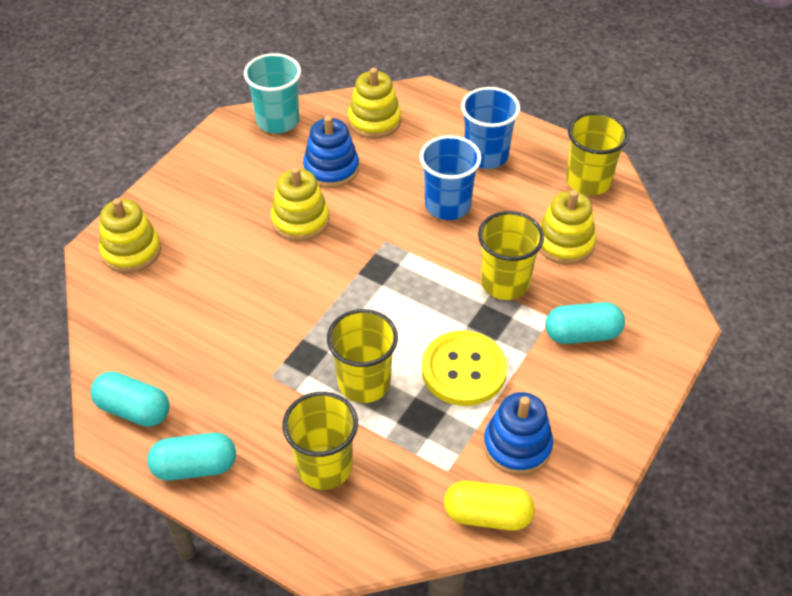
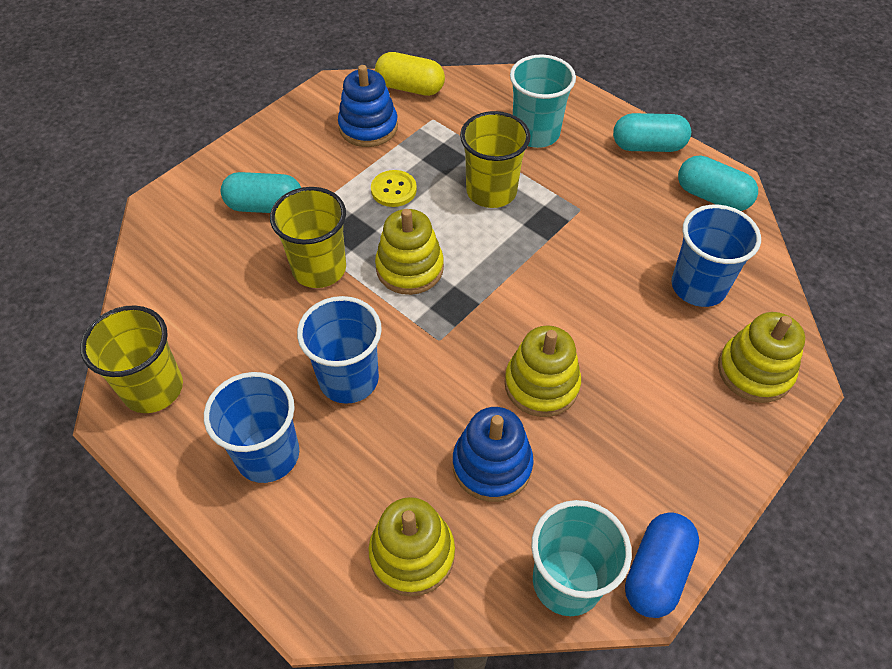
camera: 170 degrees left, 5 degrees up
(164, 313) = (698, 286): none -> blue cup
(222, 131) = (656, 572): none -> blue capsule
(324, 466) = (535, 133): yellow cup -> turquoise cup
(463, 370) = (393, 190): yellow button -> yellow button, size x0.55
(564, 243) = (230, 306): yellow stacking toy -> yellow stacking toy (409, 268)

